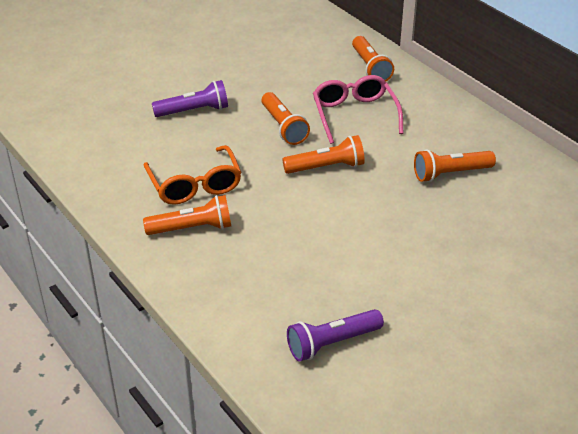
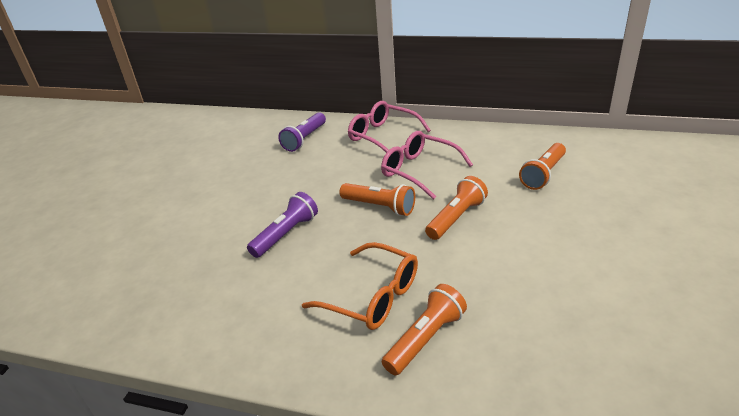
camera: 35 degrees left, 5 degrees down
(332, 343) = (691, 362): purple flashlight -> purple flashlight (305, 139)
(370, 68) = (382, 136): orange flashlight -> pink glasses

